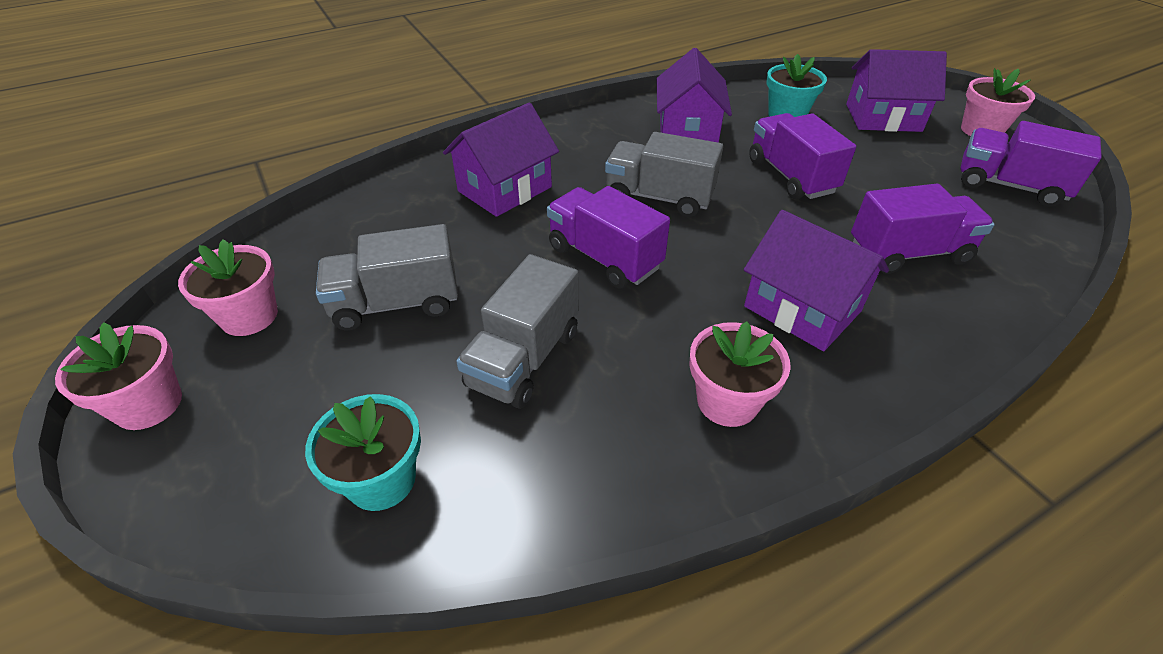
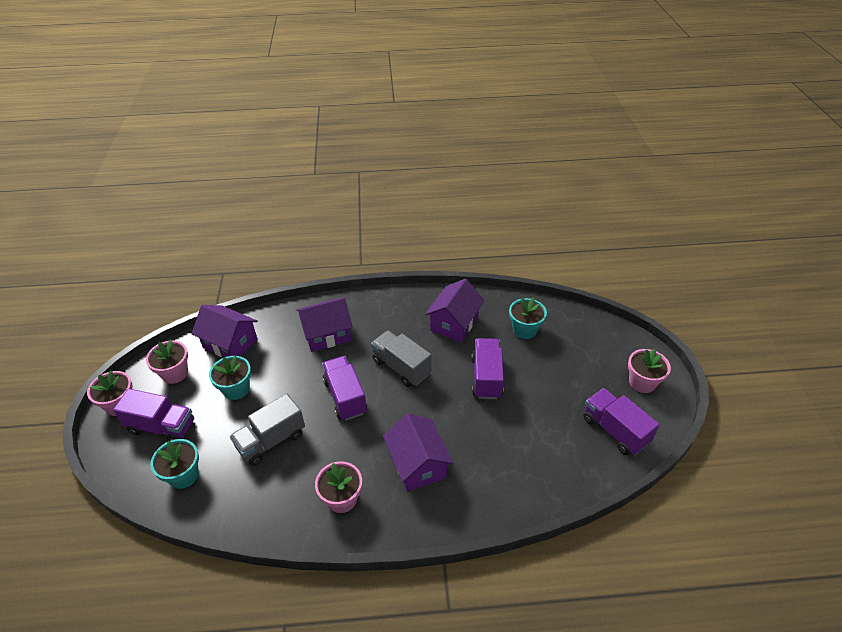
camera: 25 degrees right, 0 degrees up
(396, 304) = (236, 389): grey truck -> turquoise flower pot
(883, 118) = (585, 351): purple house -> purple house (230, 343)
(908, 253) = (505, 453): purple truck -> purple truck (162, 426)

